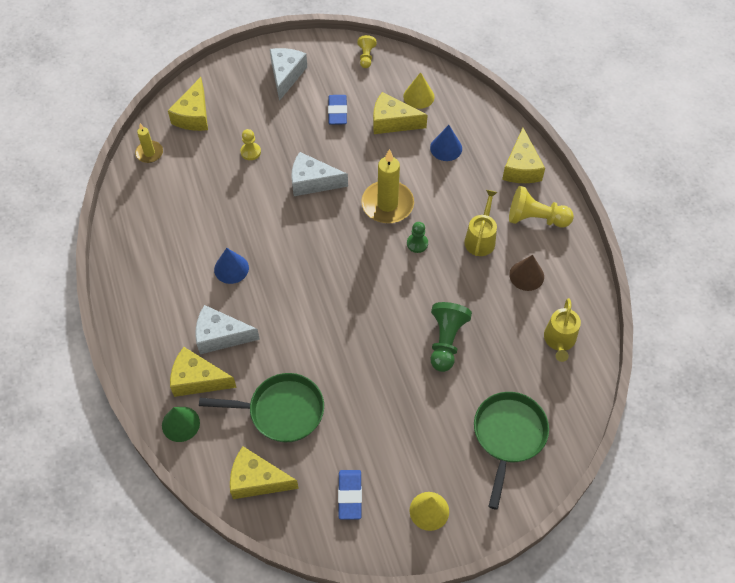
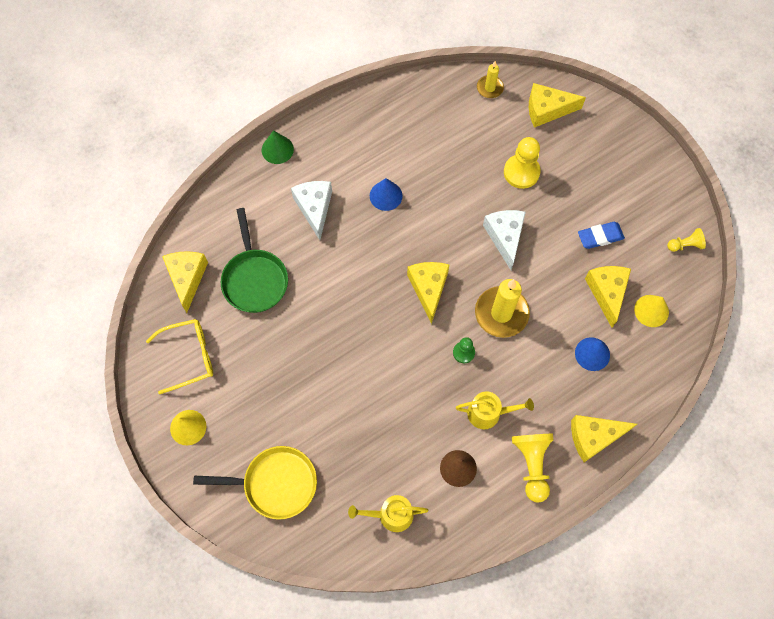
camera: 75 degrees right, 10 degrees up
(180, 424) = (224, 204): green cone -> green cone (277, 149)
(197, 379) = (268, 203): yellow cheese -> yellow cheese (428, 289)
(250, 152) = (521, 172): yellow pawn -> yellow pawn, size x1.76
(286, 75) = (629, 176): white cheese -> none
(350, 495) = (188, 357): blue eraser -> yellow glasses
(446, 341) = (361, 404): green pawn -> none
(508, 436) = (275, 483): green pan -> yellow pan

